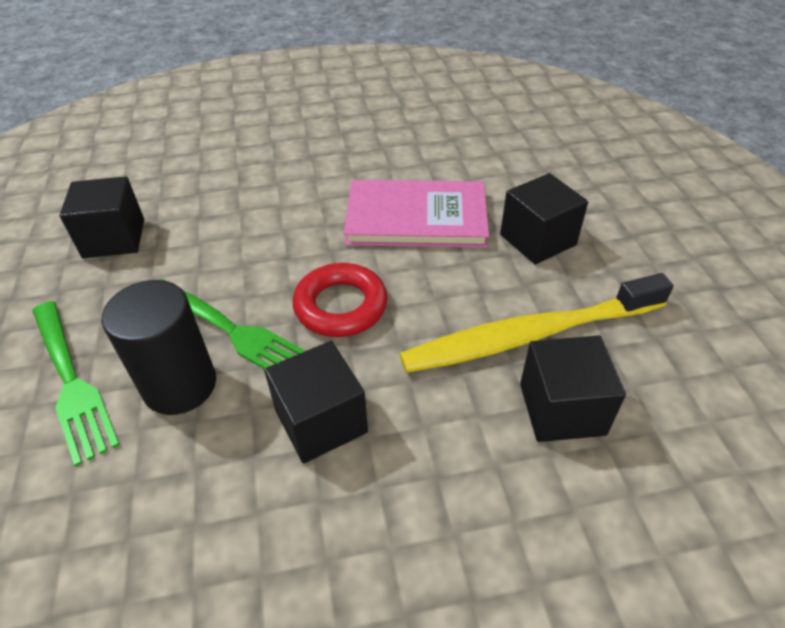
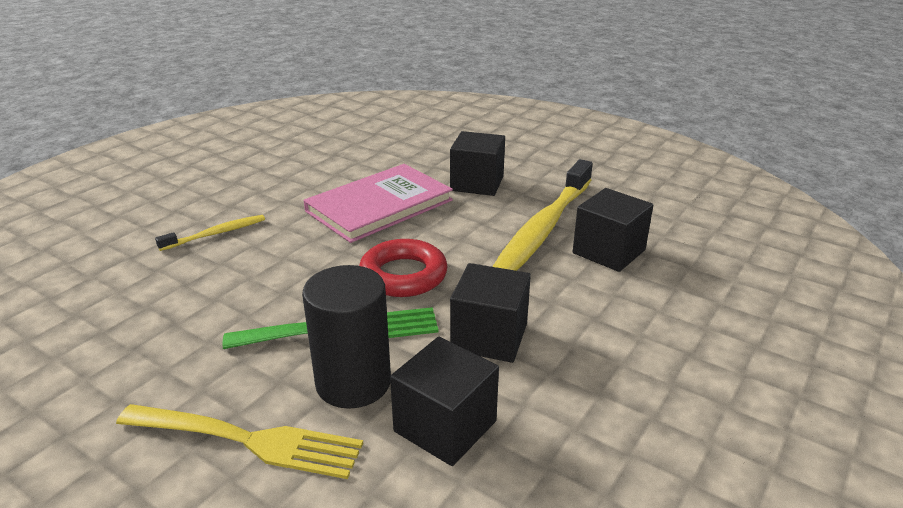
camera: 45 degrees left, 15 degrees down
(70, 381) = (245, 440): green fork -> yellow fork
(114, 238) = (116, 337): black cube -> black cube (445, 426)
(269, 179) = (216, 234): none -> yellow toothbrush

